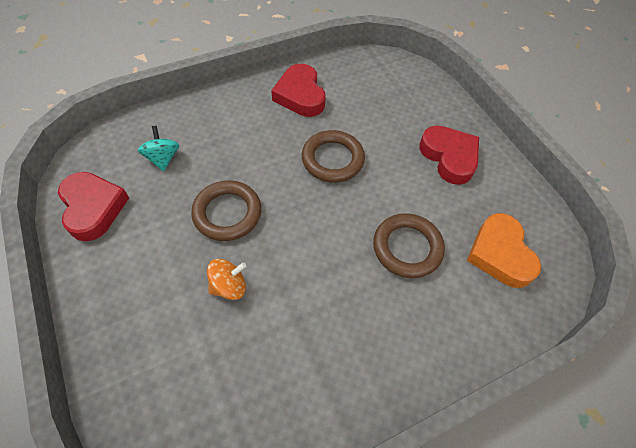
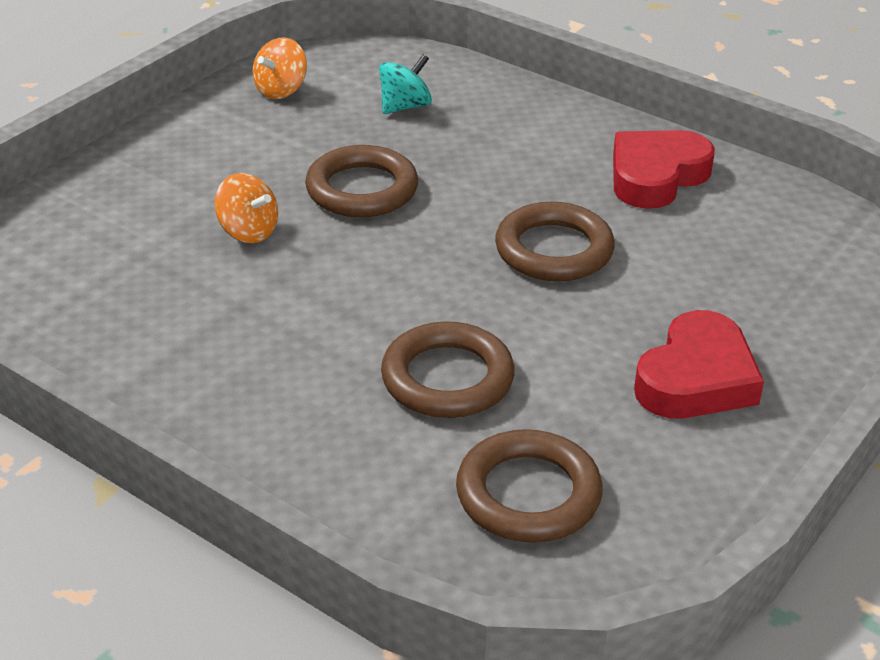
camera: 65 degrees right, 20 degrees down
(93, 208) = (281, 90): red heart -> orange spinning top
(500, 254) = (528, 494): orange heart -> brown ring

